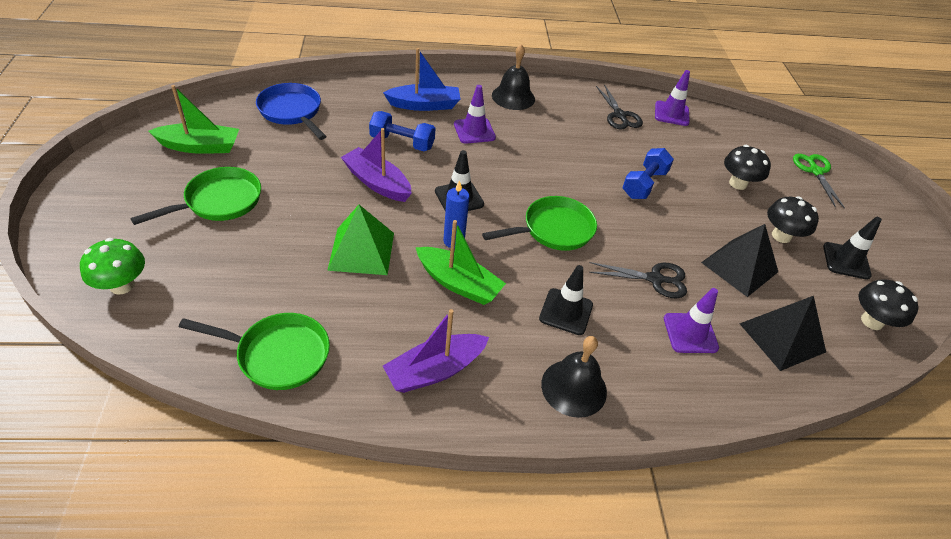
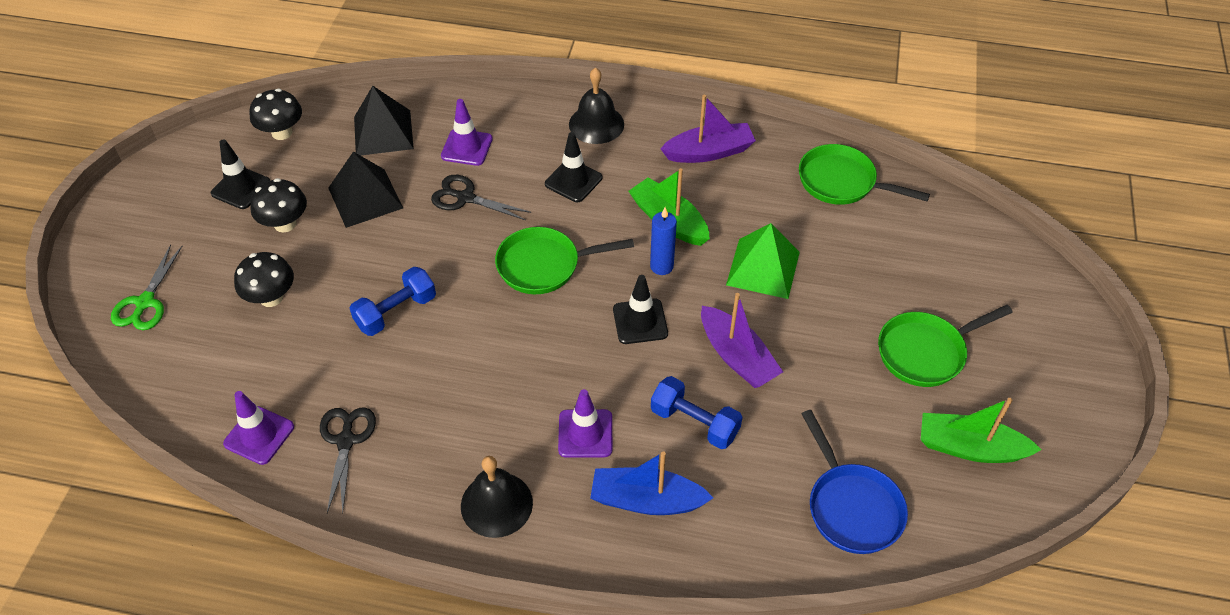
camera: 160 degrees left, 5 degrees up
(122, 285) = (997, 263): green mushroom -> none

